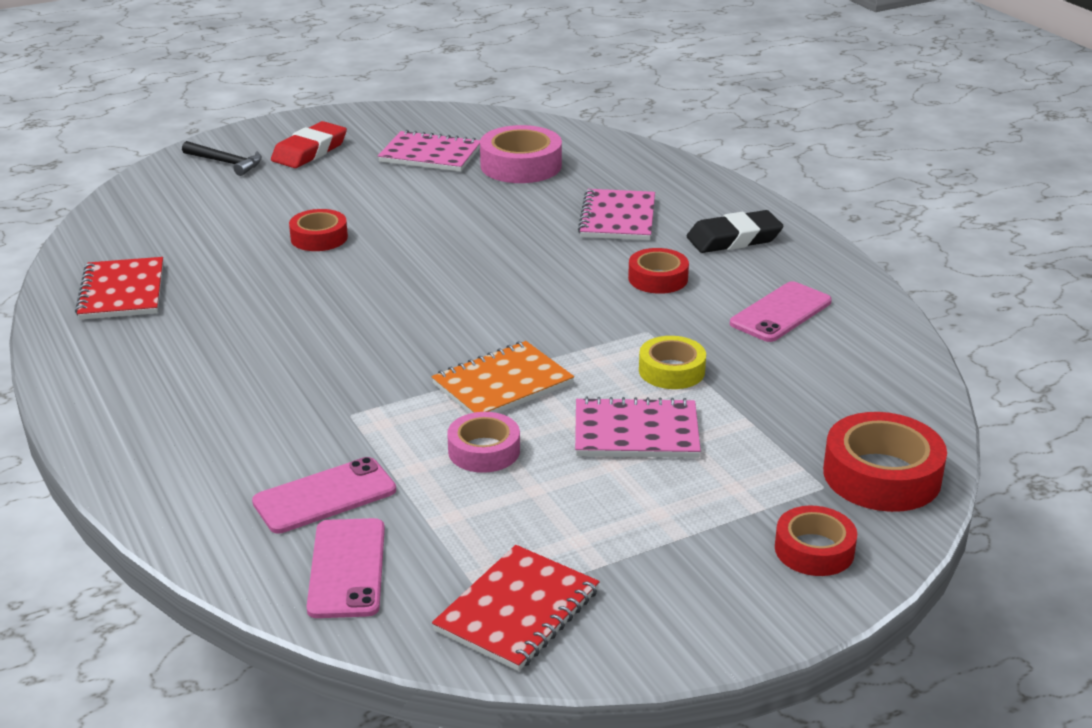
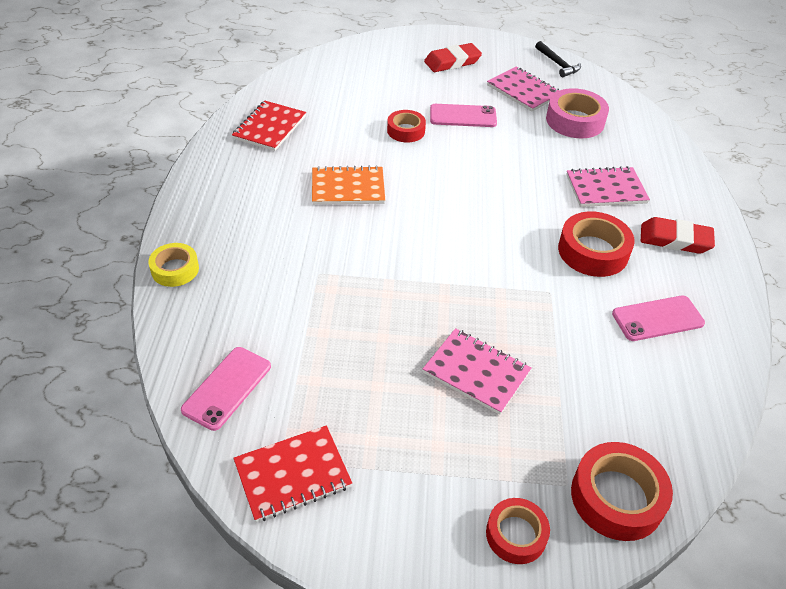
camera: 30 degrees right, 15 degrees up
(226, 163) = (397, 54): black hammer -> black hammer (558, 64)
(324, 496) = (257, 328): pink phone -> pink phone (463, 116)
(484, 451) = (371, 339): pink tape -> none
(502, 384) = (424, 293): orange notebook -> orange notebook (348, 188)
(618, 218) = (606, 189): pink notebook -> pink notebook turned 45 degrees clockwise
(658, 278) = (593, 251): red tape -> red tape, size x1.58
(671, 371) = (540, 333): yellow tape -> yellow tape (175, 269)
(734, 239) = (675, 240): black eraser -> red eraser

